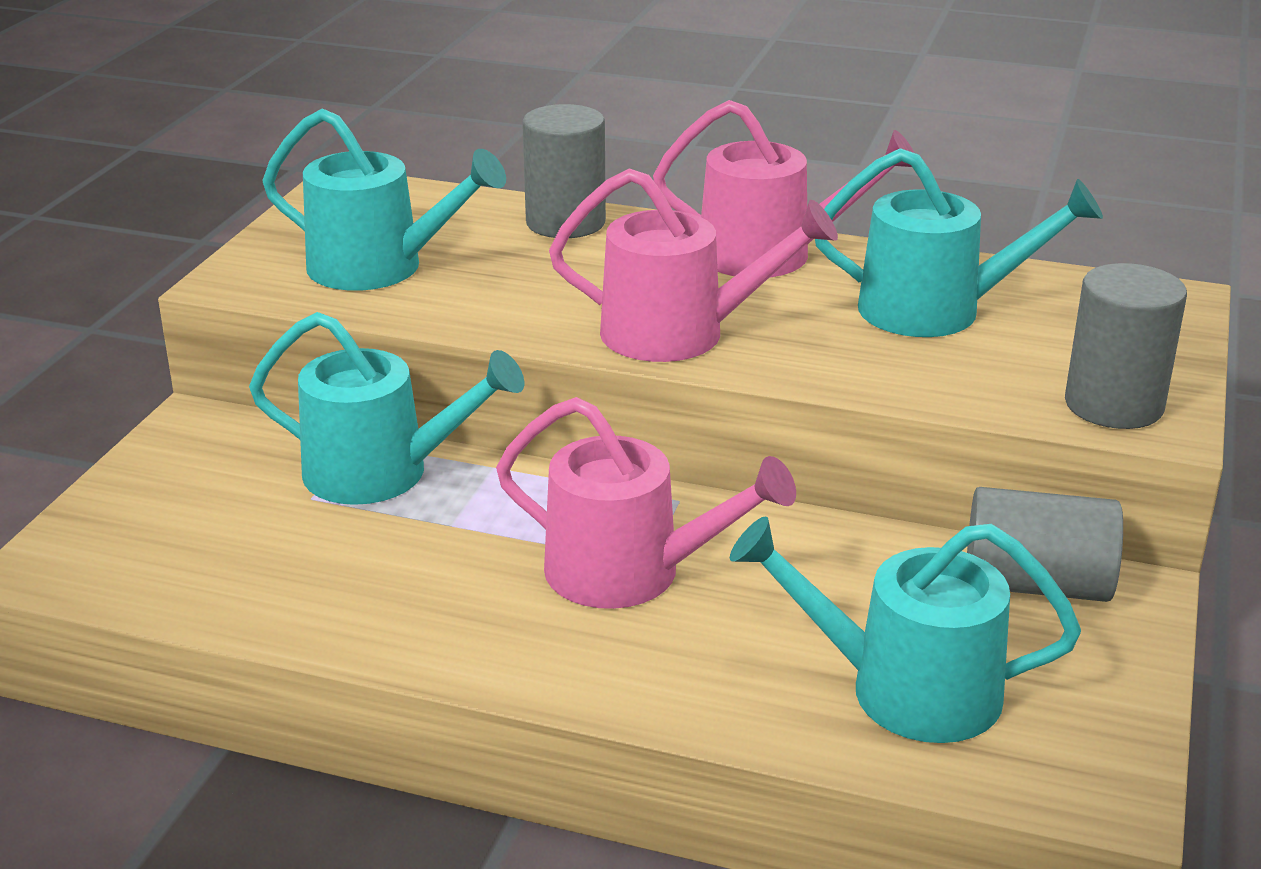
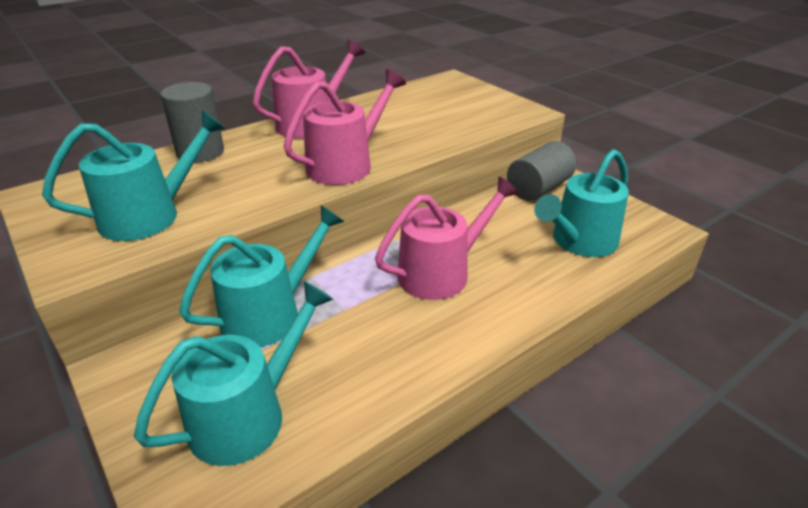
camera: 55 degrees left, 5 degrees up
(935, 310) = (404, 113): turquoise watering can -> turquoise watering can (247, 415)
(1113, 405) = (509, 112): grey cylinder -> none

